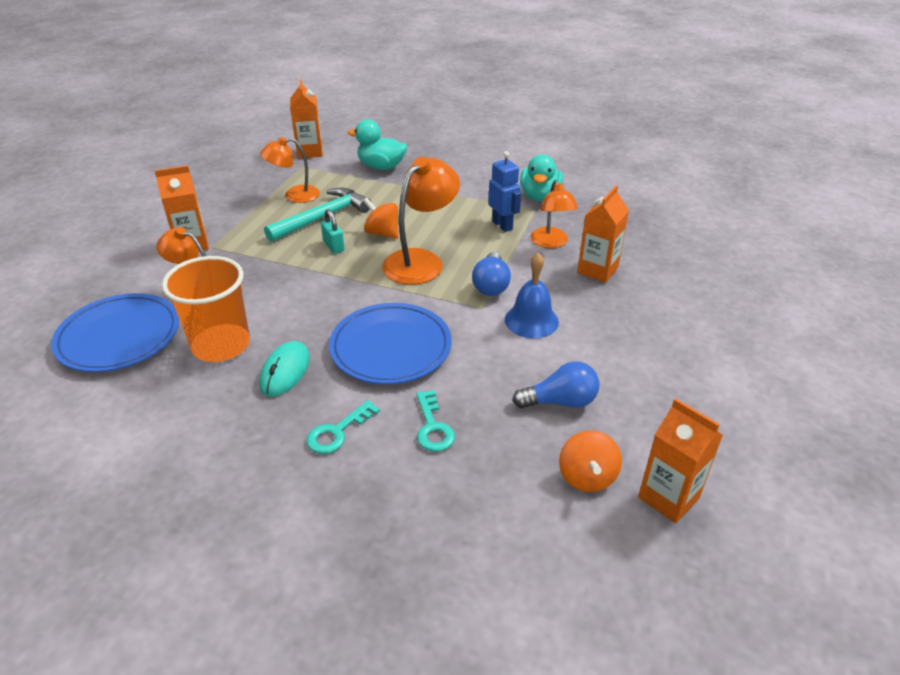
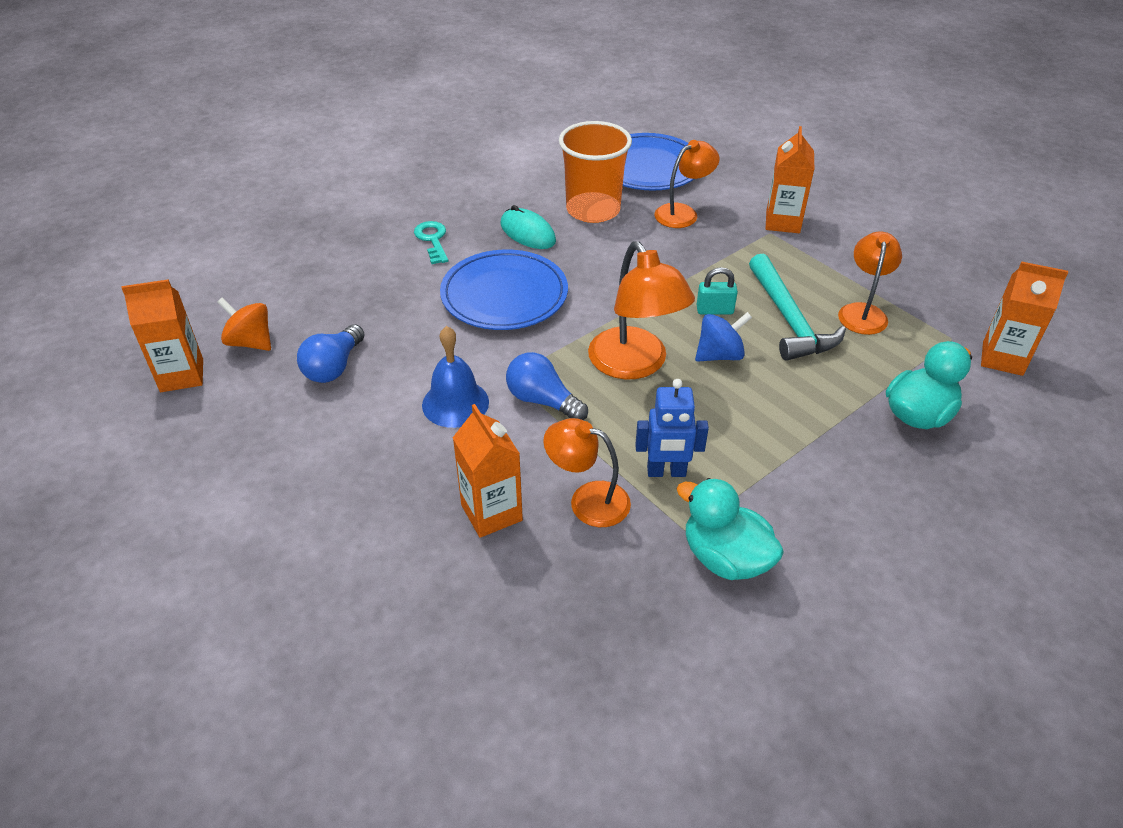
camera: 120 degrees right, 5 degrees up
(382, 233) = (719, 355): orange spinning top -> blue spinning top
(433, 427) = (387, 285): turquoise key -> none

